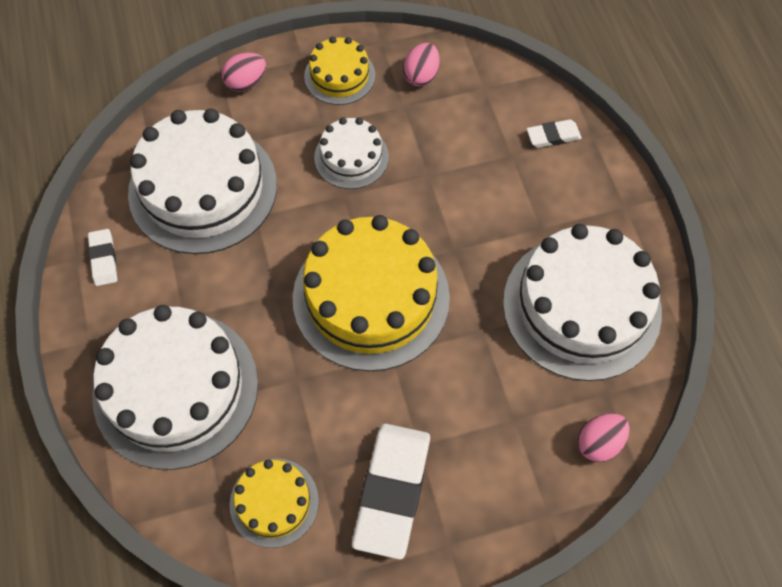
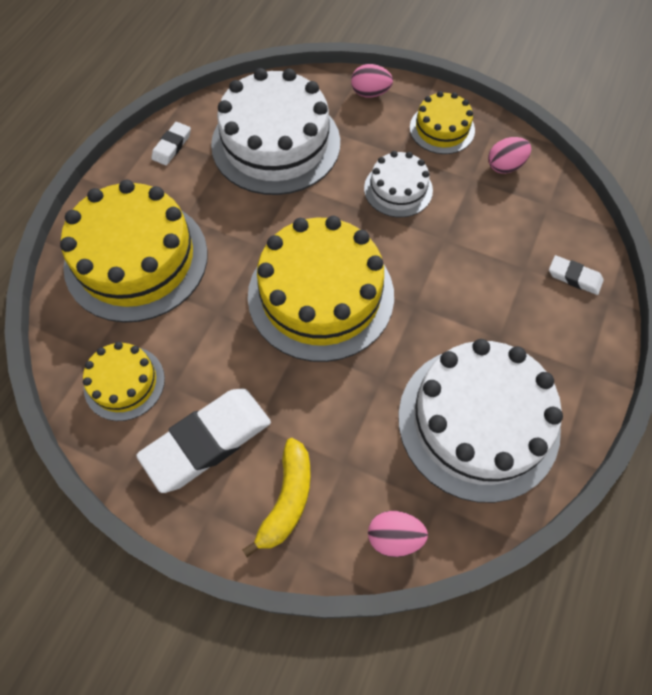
camera: 40 degrees right, 0 degrees up
(176, 388) = (136, 259): white cake -> yellow cake
(497, 482) = (287, 499): none -> yellow banana

